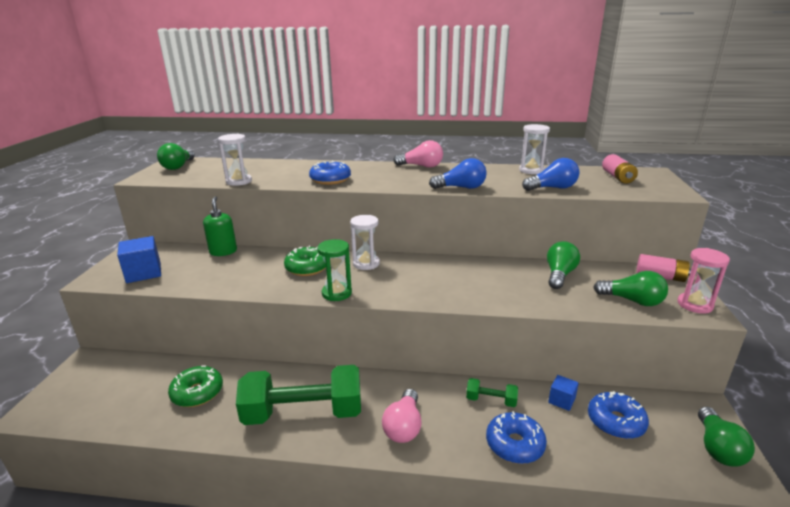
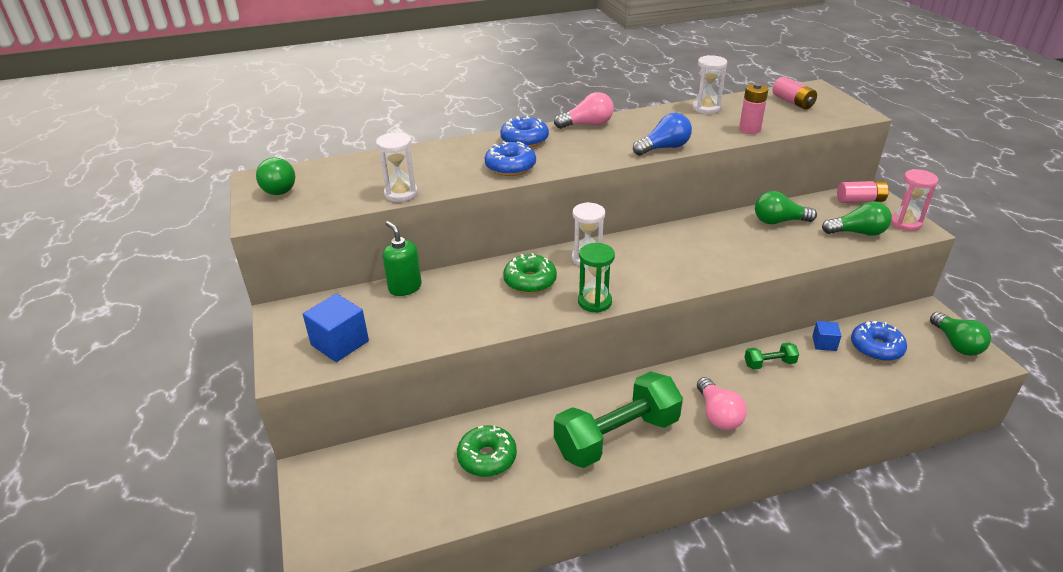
camera: 25 degrees left, 10 degrees up
(515, 444) = (817, 395): blue donut -> blue donut (524, 140)
(552, 188) = (749, 129): blue light bulb -> pink battery
(559, 275) = (779, 221): green light bulb -> green light bulb turned 90 degrees counterclockwise

